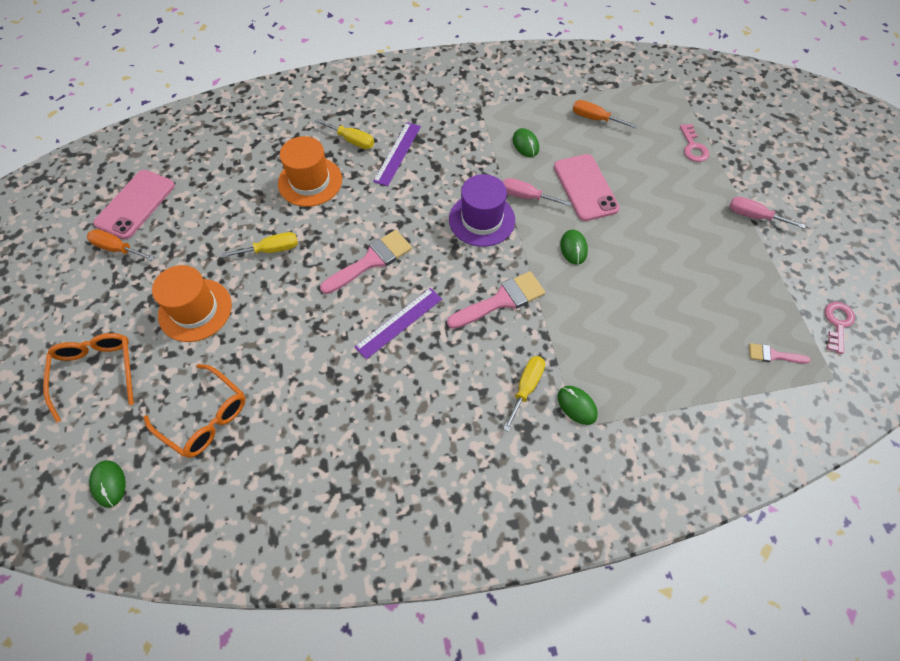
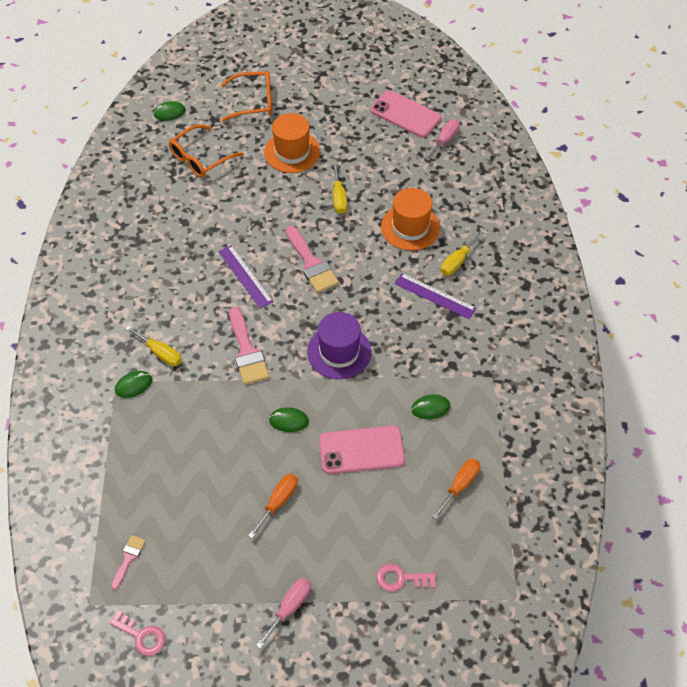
camera: 100 degrees right, 5 degrees down
(117, 248) = (361, 106): orange screwdriver -> orange screwdriver (278, 502)
(526, 196) = (360, 394): pink screwdriver -> pink screwdriver (445, 140)

